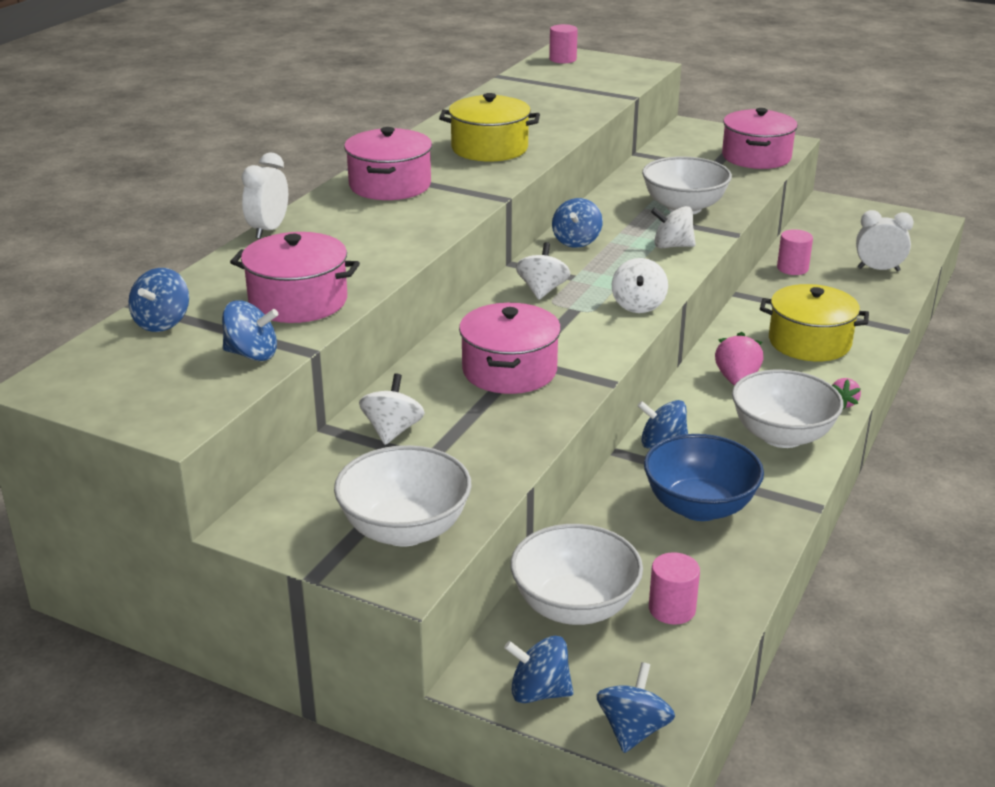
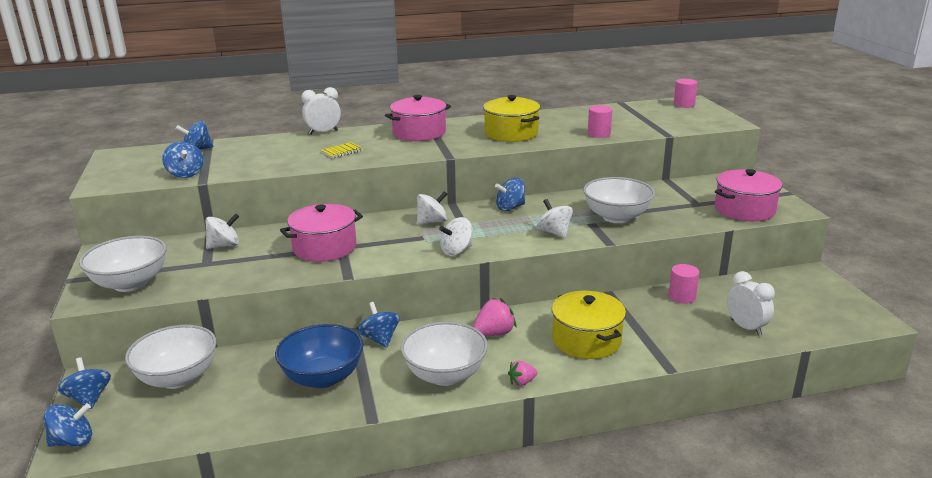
camera: 50 degrees right, 5 degrees down
(298, 301) = (253, 162): pink pot -> none
(367, 242) = (342, 151): none -> yellow notebook
(672, 609) = (202, 409): pink cylinder -> pink cylinder (599, 134)

